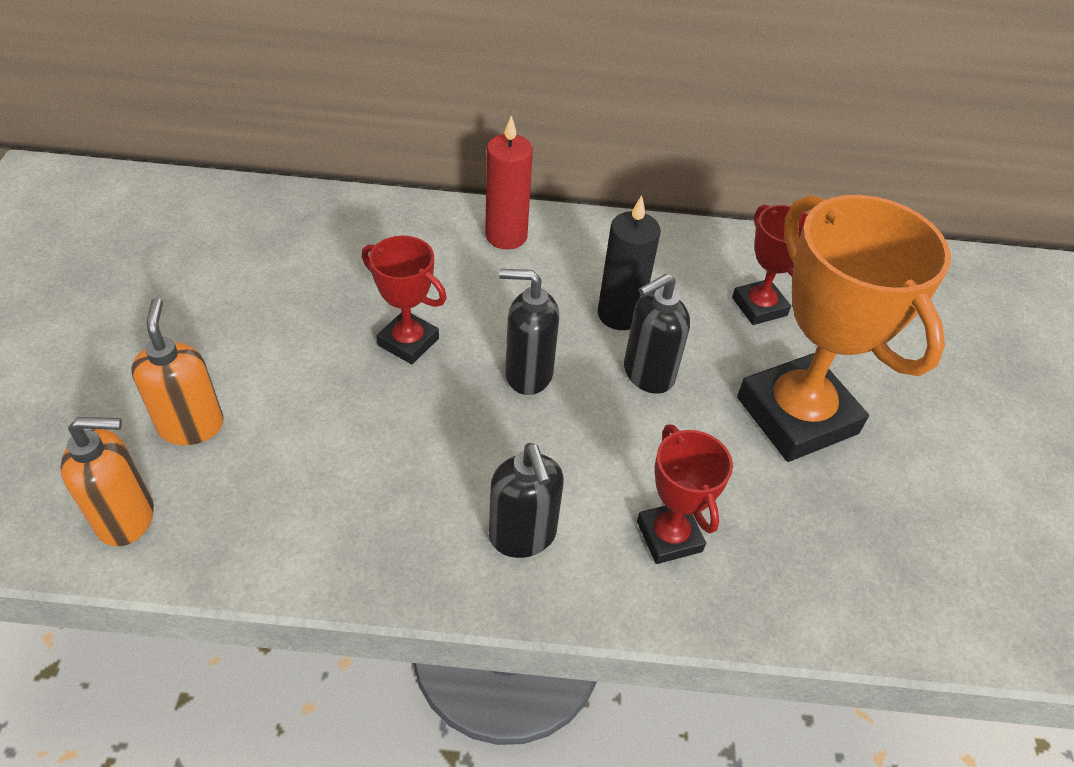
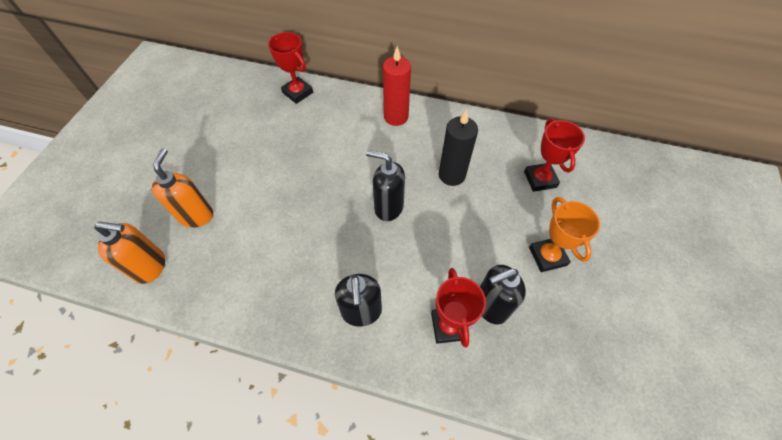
camera: 15 degrees right, 10 degrees up
(408, 342) = (324, 178): red trophy -> red trophy (297, 93)
(647, 374) = (460, 216): black soap dispenser -> black soap dispenser (490, 306)
(796, 415) = (547, 256): orange trophy -> orange trophy, size x0.52

